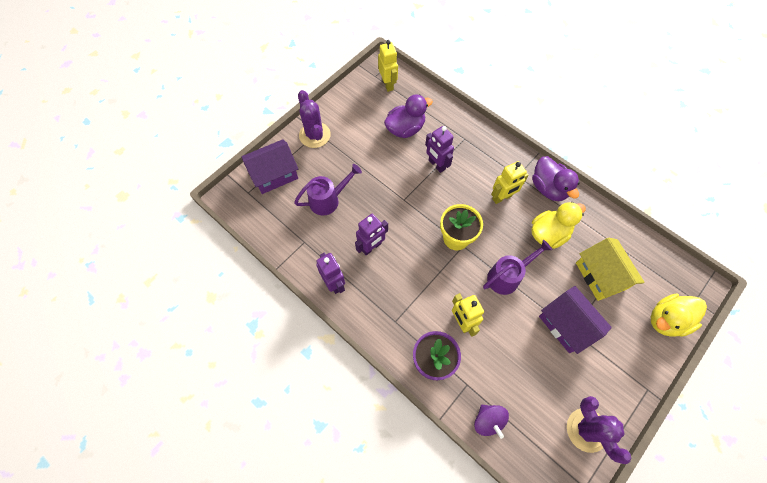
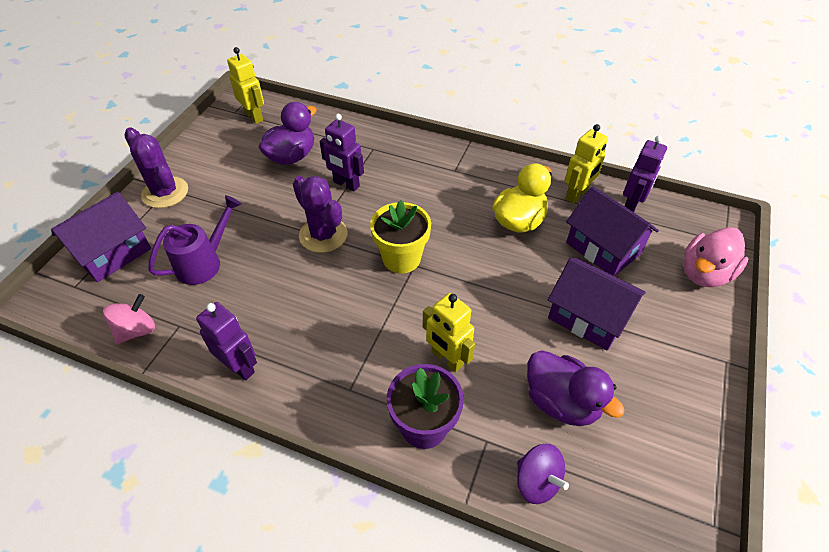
camera: 20 degrees left, 15 degrees down
(279, 237) = (136, 330): none -> pink spinning top
(371, 247) = (285, 303): purple robot -> purple robot (631, 206)
(502, 197) = (444, 197): yellow robot -> yellow robot (576, 195)
(507, 276) = (487, 283): purple watering can -> none
(548, 188) = (497, 173): purple duck -> purple duck (561, 402)
(586, 430) = (677, 442): purple cactus -> purple cactus (323, 235)
(600, 276) = (603, 248): yellow house -> purple house
(666, 320) = (704, 273): yellow duck -> pink duck

